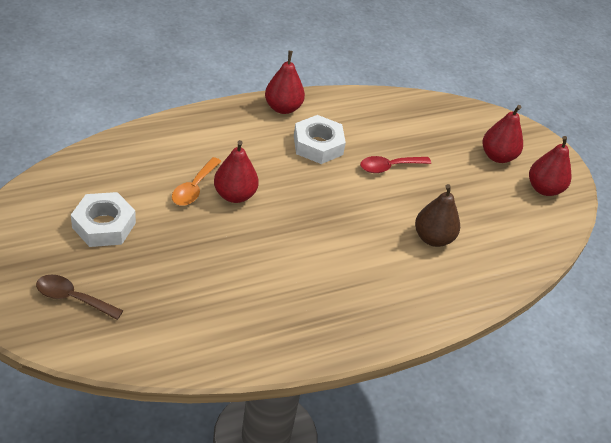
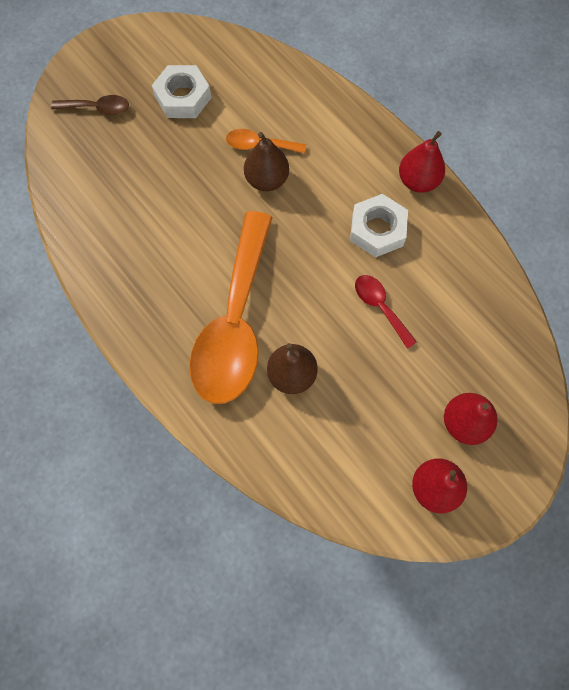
camera: 80 degrees right, 25 degrees up
(73, 298) = (97, 108): brown spoon -> brown spoon turned 90 degrees clockwise
(235, 195) = (266, 180): red pear -> brown pear
(371, 260) = (235, 322): none -> orange spoon

